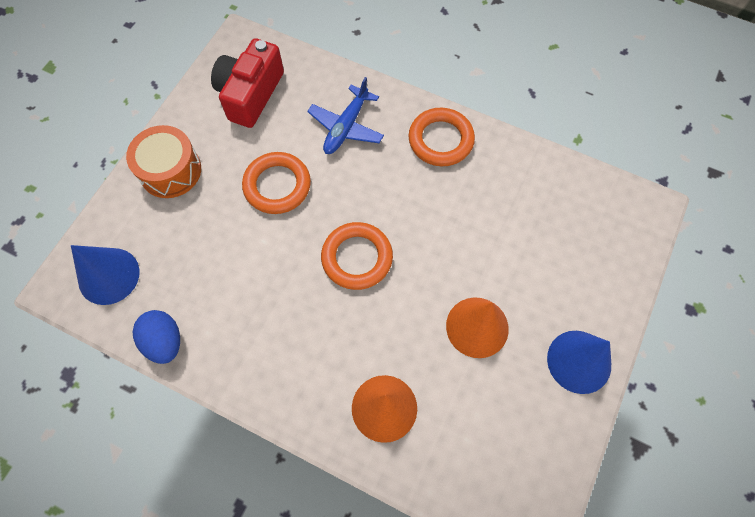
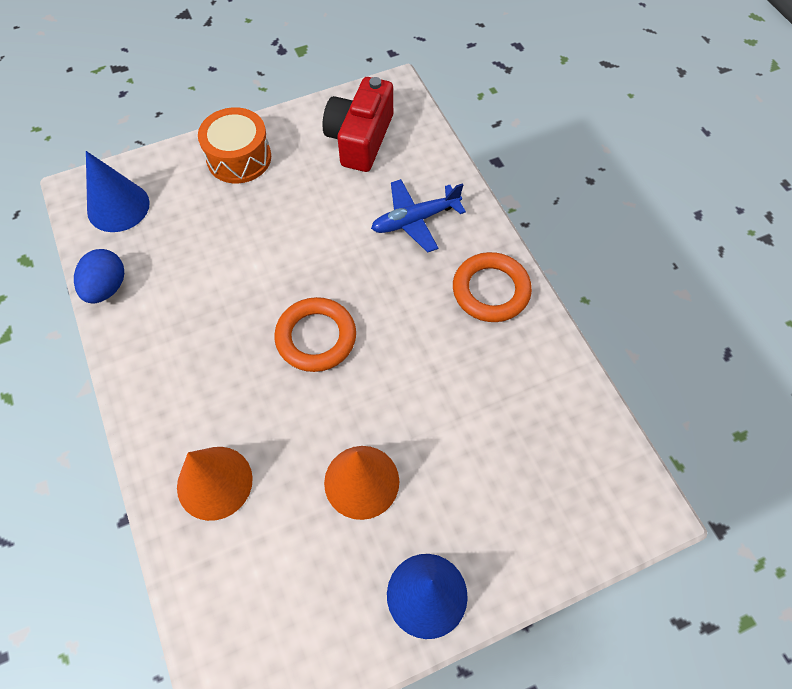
camera: 40 degrees right, 5 degrees down
(250, 94) = (360, 139): red camera -> red camera turned 45 degrees counterclockwise
(277, 185) = (309, 228): orange ring -> none

